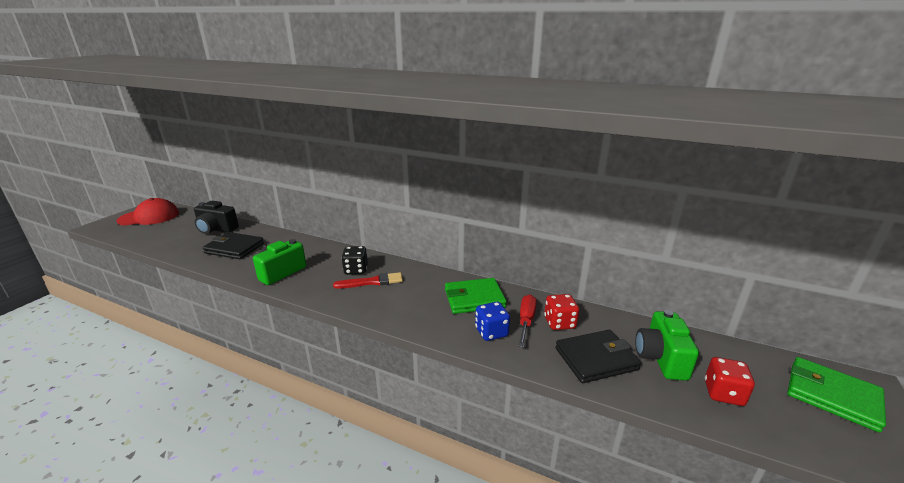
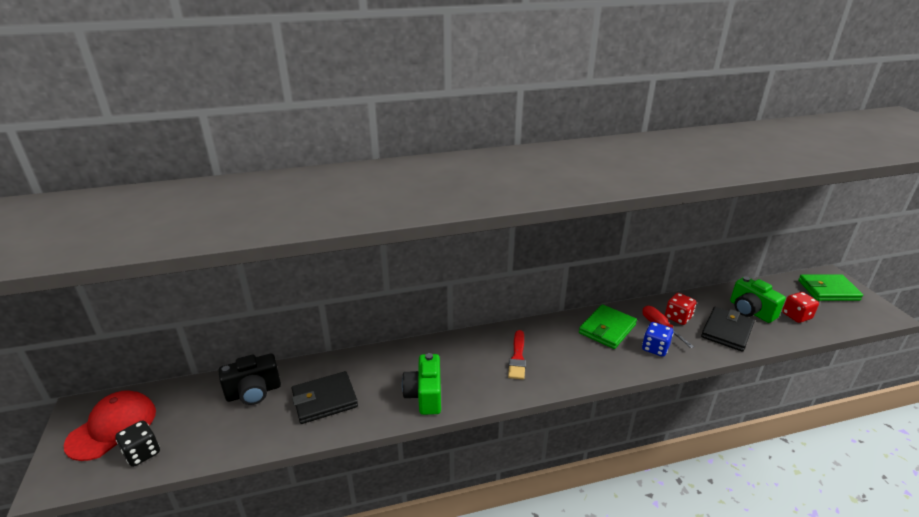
camera: 40 degrees left, 5 degrees up
(356, 270) = (485, 354): black dice -> black dice (142, 453)
(372, 282) = (517, 357): red brush -> red brush turned 150 degrees clockwise

